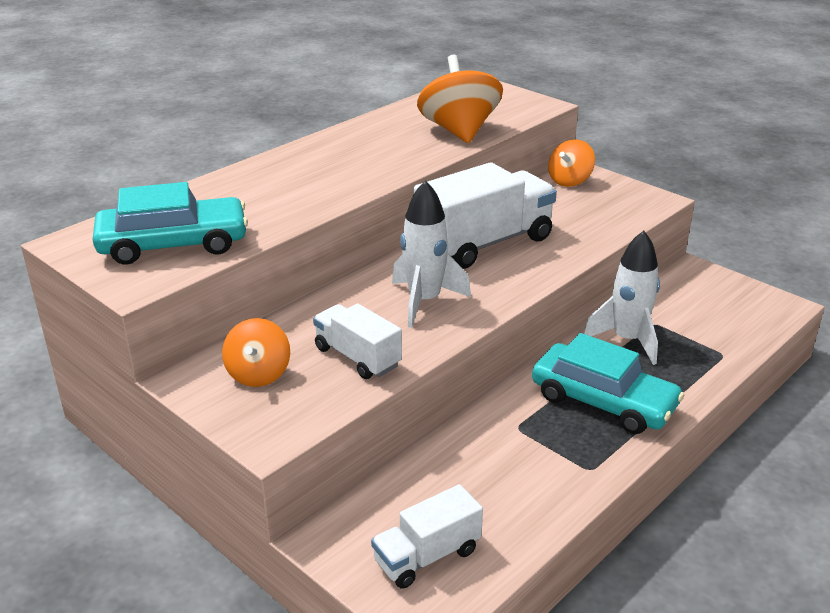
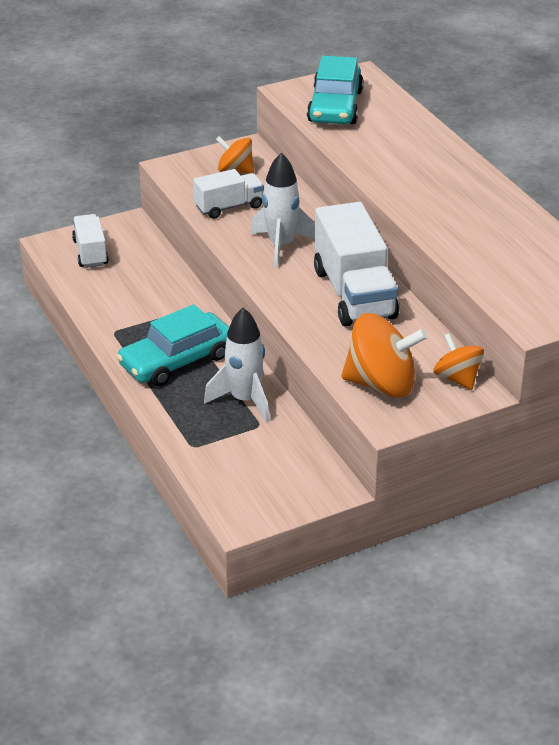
camera: 110 degrees right, 5 degrees up
(459, 131) = (481, 257): orange spinning top -> orange spinning top (381, 384)

